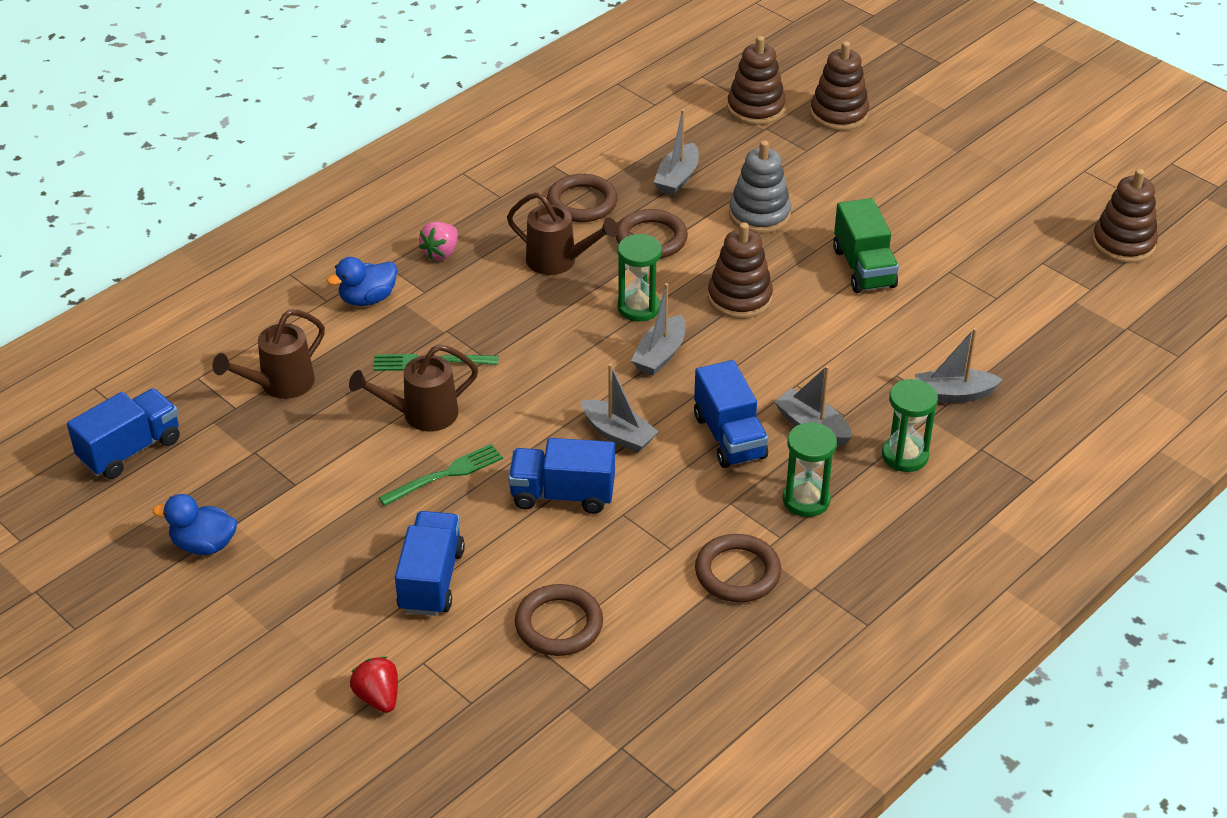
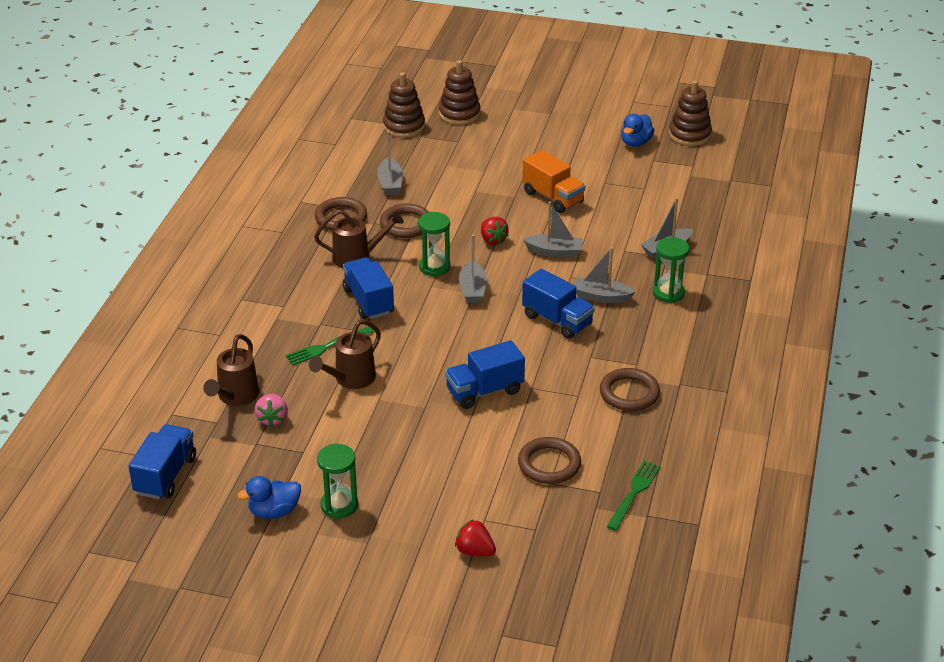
camera: 30 degrees left, 5 degrees down
(367, 299) = (248, 324): blue duck -> blue duck (635, 142)
(431, 580) = (446, 471): blue truck -> blue truck (368, 301)
(441, 252) = (273, 279): pink strawberry -> pink strawberry (272, 419)
(446, 474) = (399, 408): green fork -> green fork (634, 493)
(618, 434) = (488, 344): grey boat -> grey boat (555, 252)
(739, 298) = (493, 240): brown stacking toy -> red strawberry
(759, 215) = (462, 188): grey stacking toy -> none
(806, 500) = (633, 338): green hourglass -> green hourglass (339, 505)
(864, 268) = (553, 197): green truck -> orange truck

